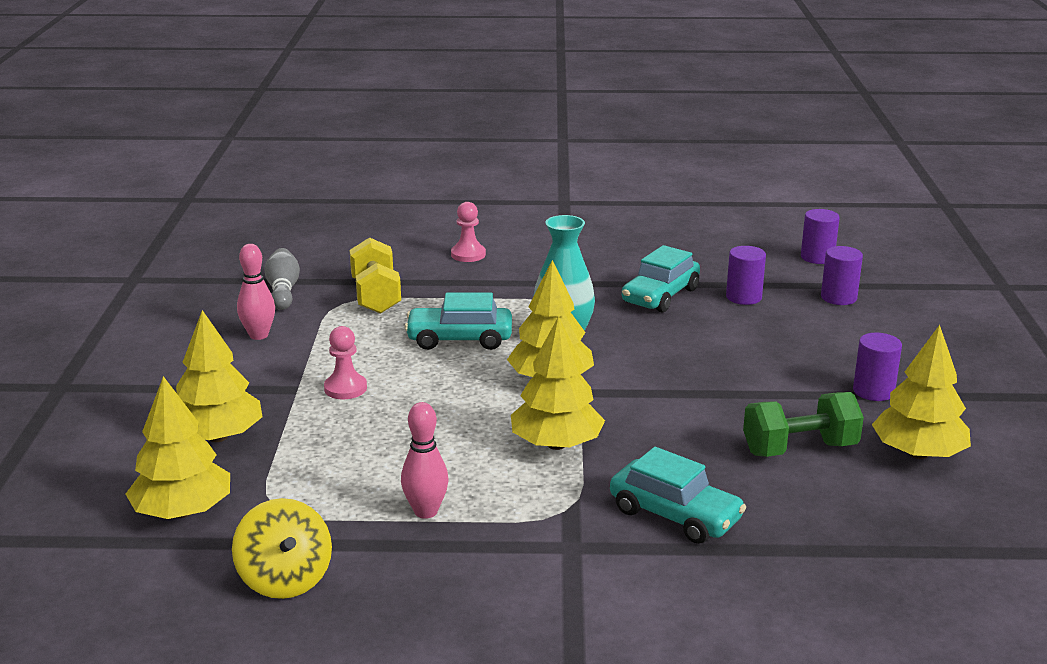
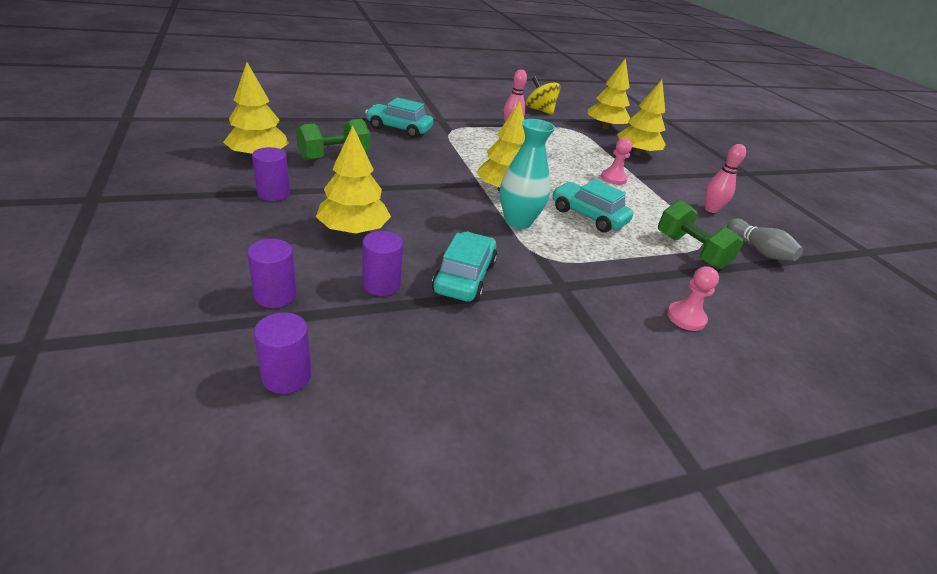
camera: 155 degrees right, 10 degrees up
(376, 296) = (691, 251): yellow dumbbell -> green dumbbell
(459, 339) = (588, 216): turquoise car -> turquoise car turned 120 degrees counterclockwise
(556, 444) = (473, 155): yellow tree -> yellow tree (353, 230)

